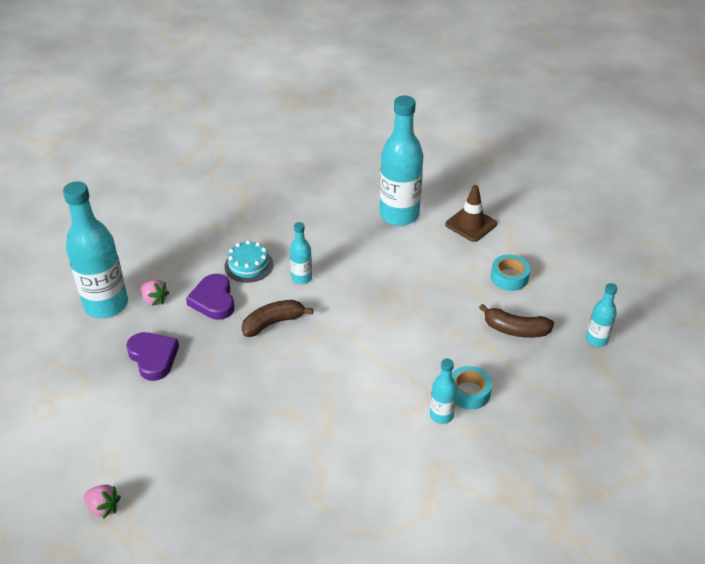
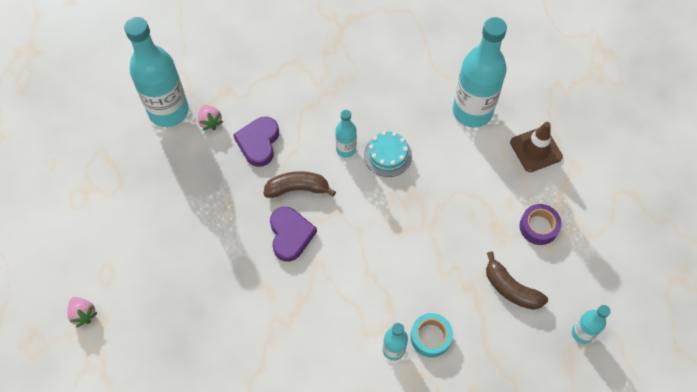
camera: 25 degrees right, 20 degrees up
(153, 357) = (183, 183): purple heart -> purple heart (290, 235)
(249, 265) = (306, 116): turquoise cake -> turquoise cake (387, 155)
(509, 277) = (538, 227): turquoise tape -> purple tape

